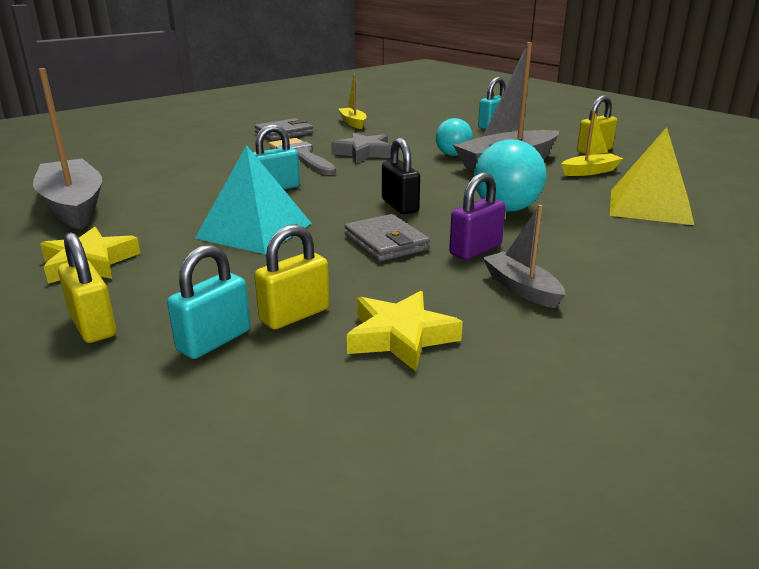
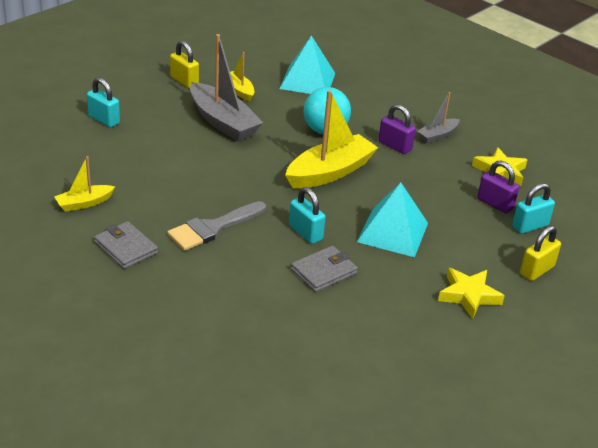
camera: 100 degrees left, 10 degrees up
(73, 206) = (373, 339): grey boat -> none
(214, 341) = (530, 226): turquoise padlock -> turquoise padlock turned 60 degrees counterclockwise
(295, 315) = (495, 204): yellow padlock -> purple padlock
(363, 153) = (199, 192): grey star -> none
(386, 242) = (394, 177): grey wallet -> grey wallet (324, 272)
(400, 206) = (330, 172): black padlock -> yellow boat
(453, 155) = (201, 146): turquoise ball -> none
(650, 206) = (307, 81): yellow pyramid -> turquoise pyramid

